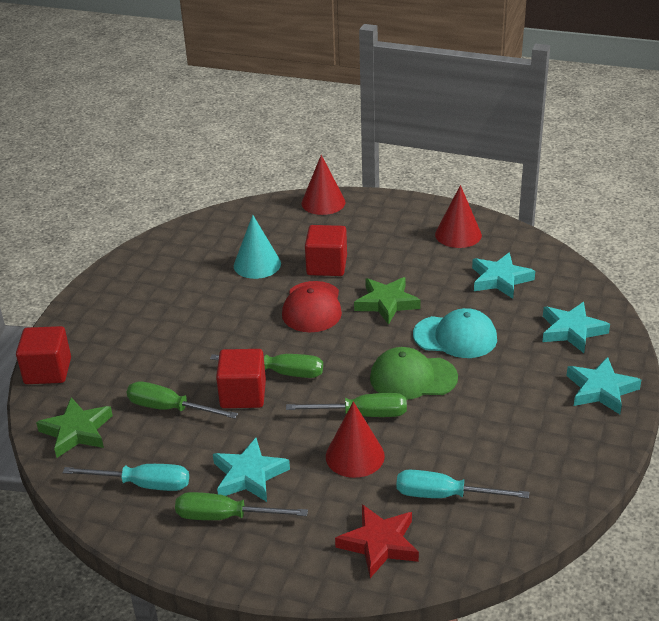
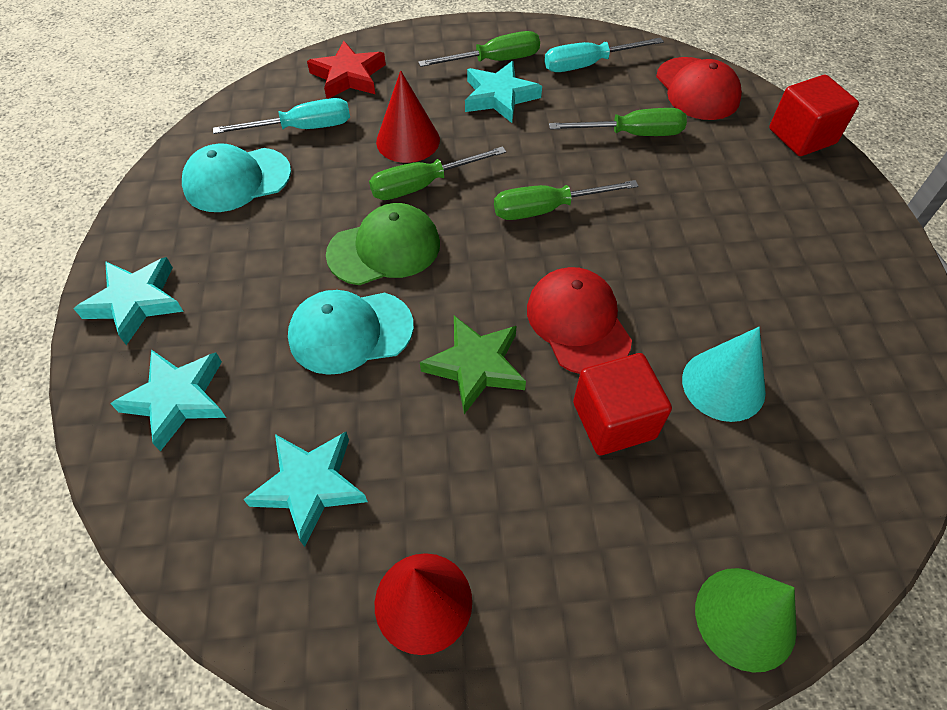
camera: 155 degrees right, 20 degrees up
(77, 431) = (697, 89): green star -> red cap
(243, 394) = (569, 170): red cube -> none
(323, 202) = (745, 618): red cone -> green cone
(514, 461) = (237, 180): none -> turquoise cap

